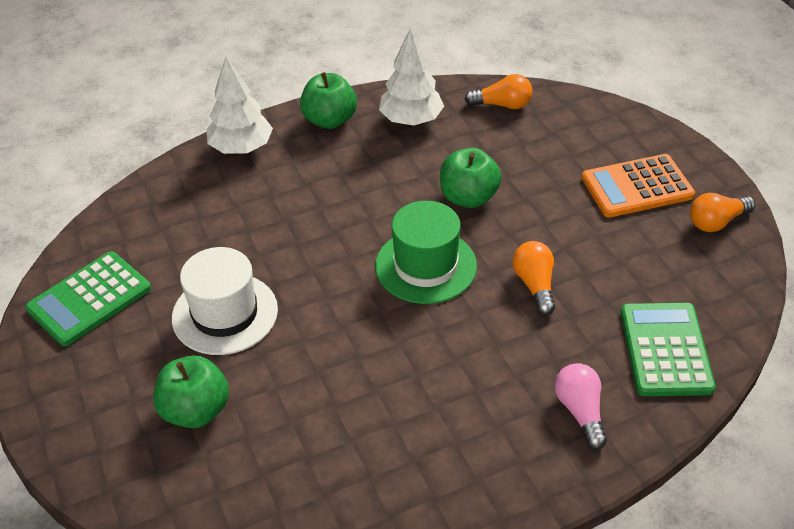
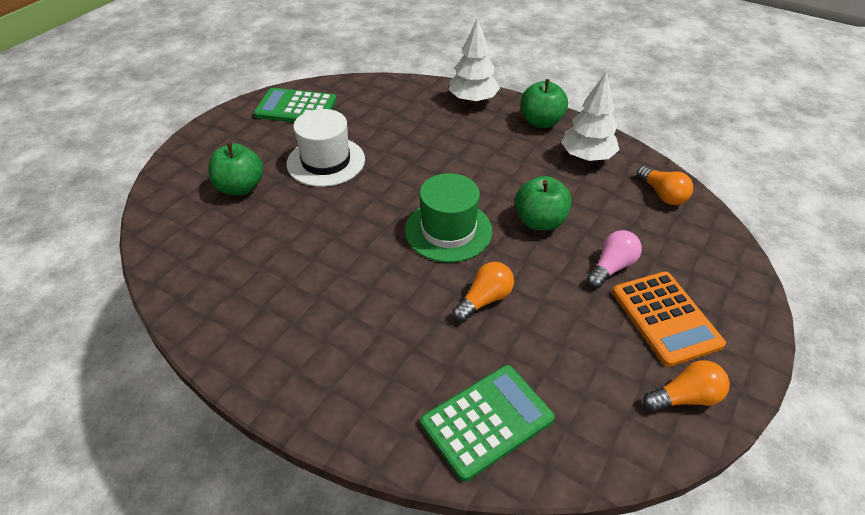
camera: 55 degrees right, 0 degrees up
(580, 411) = (373, 387): pink light bulb -> pink light bulb (611, 267)
(637, 187) = (665, 318): orange calculator -> orange calculator turned 150 degrees counterclockwise
(716, 222) = (685, 397): orange light bulb -> orange light bulb turned 135 degrees clockwise

